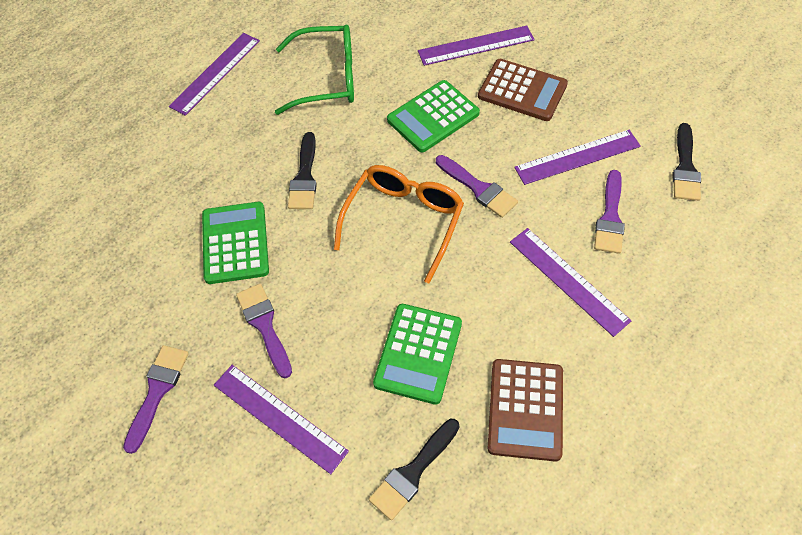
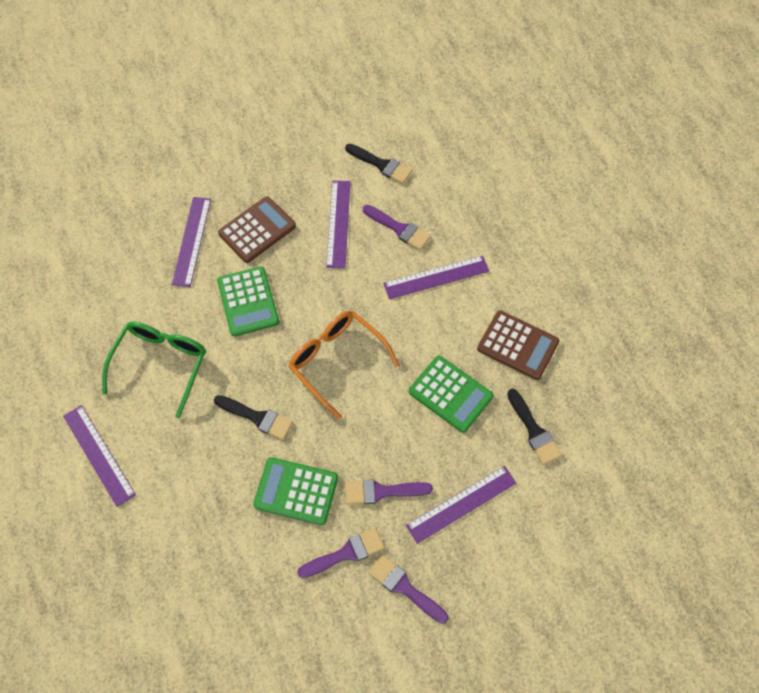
camera: 70 degrees left, 5 degrees up
(478, 188) = (332, 299): purple brush -> purple brush (346, 553)

